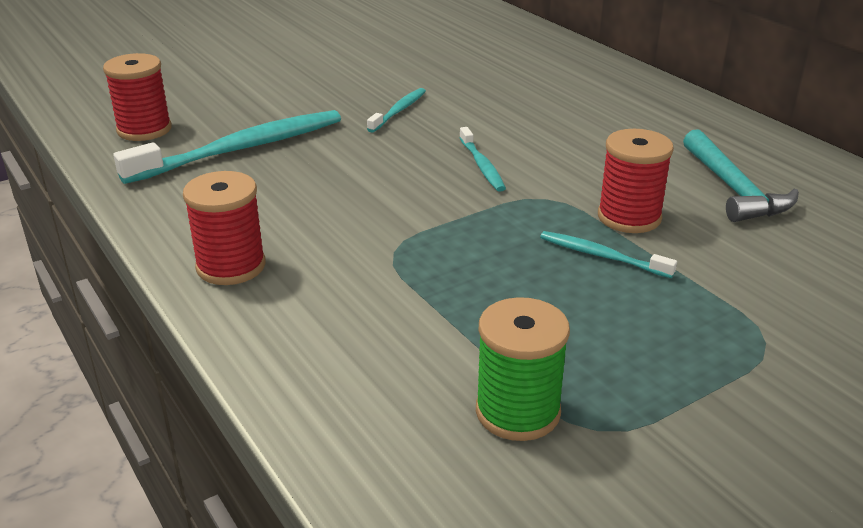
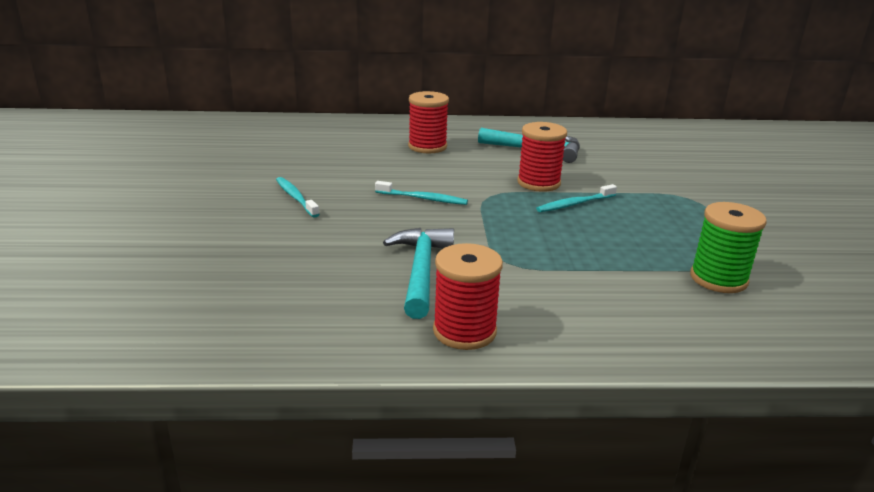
camera: 60 degrees left, 5 degrees down
(144, 130) = (138, 314): red spool -> red spool (427, 146)
(241, 149) = (262, 275): turquoise toothbrush -> none
(323, 212) = (421, 270): none -> turquoise hammer

